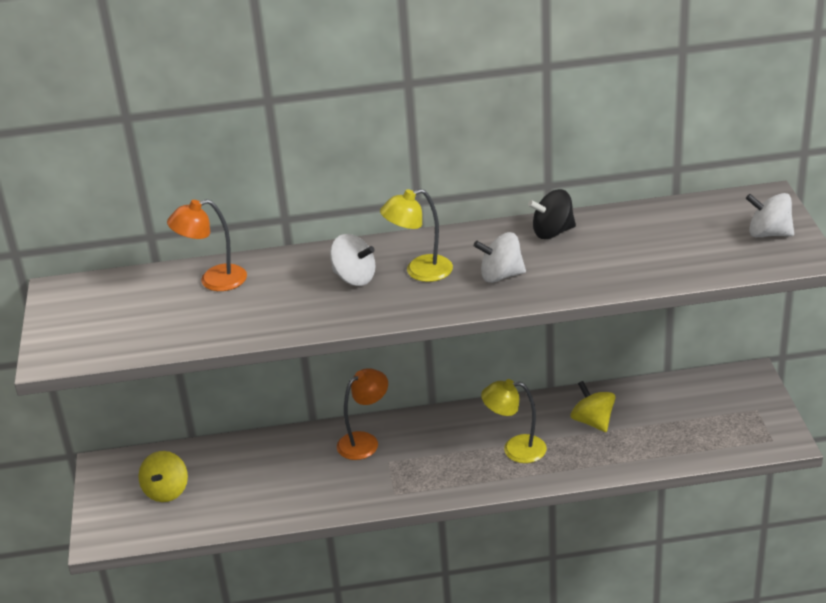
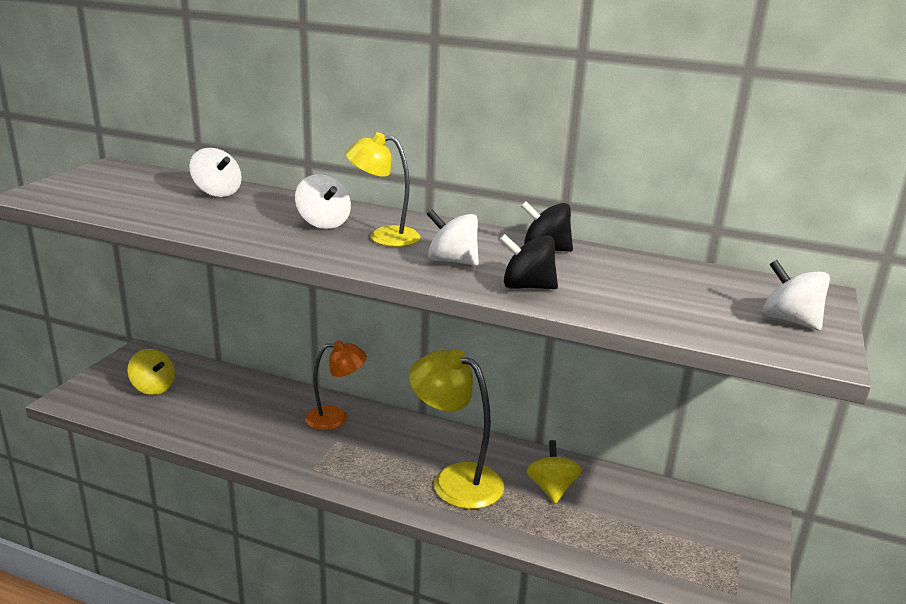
camera: 25 degrees right, 10 degrees down
(166, 491) = (153, 388): yellow spinning top -> yellow spinning top turned 90 degrees counterclockwise
(213, 281) = (217, 193): orange lamp -> white spinning top
(515, 449) = (455, 480): yellow lamp -> yellow lamp, size x1.52
(579, 278) = (527, 287): none -> black spinning top

